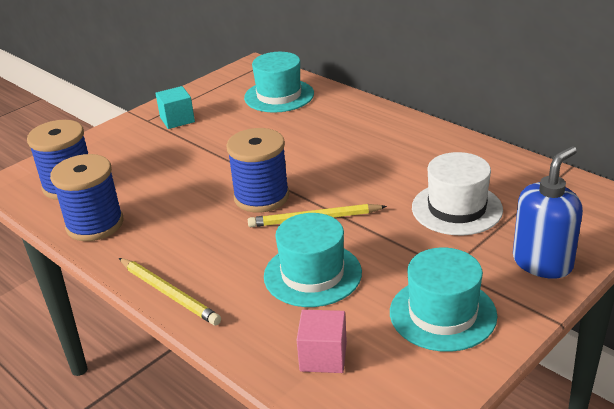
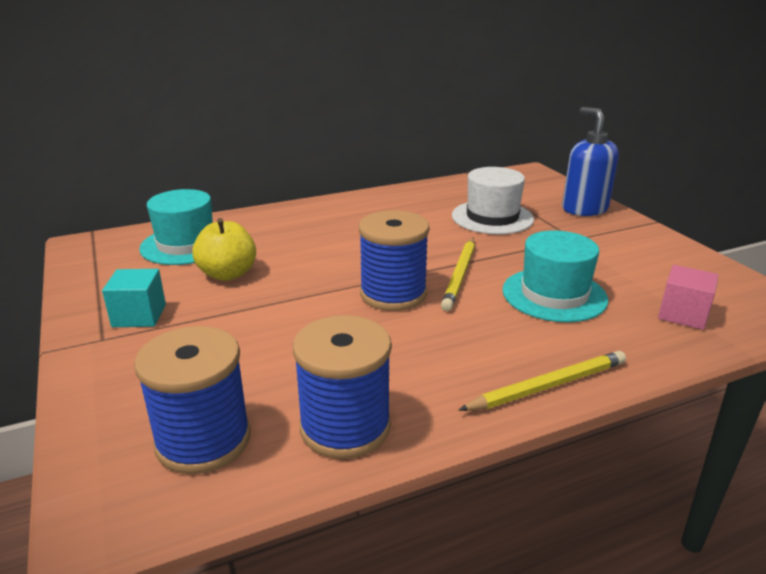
camera: 70 degrees left, 5 degrees down
(247, 126) = (228, 274): none -> yellow apple
(442, 313) = (635, 254): turquoise hat -> none

